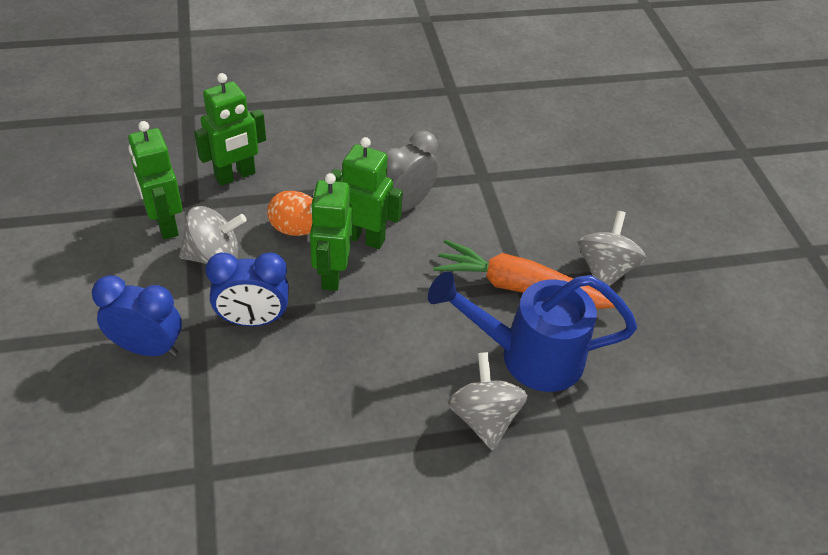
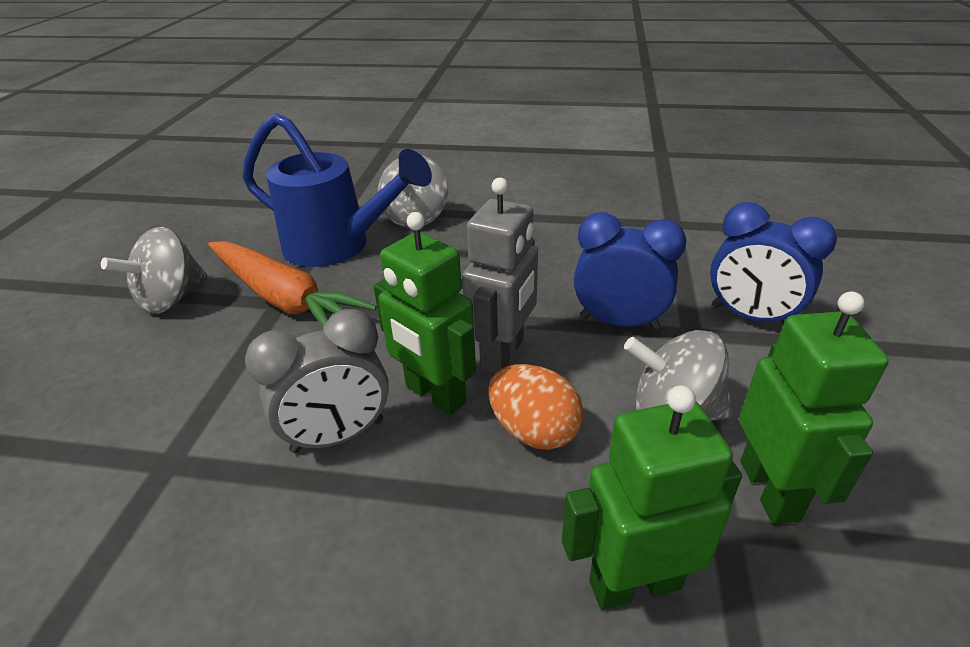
camera: 155 degrees left, 10 degrees down
(331, 274) = (503, 354): green robot -> grey robot

